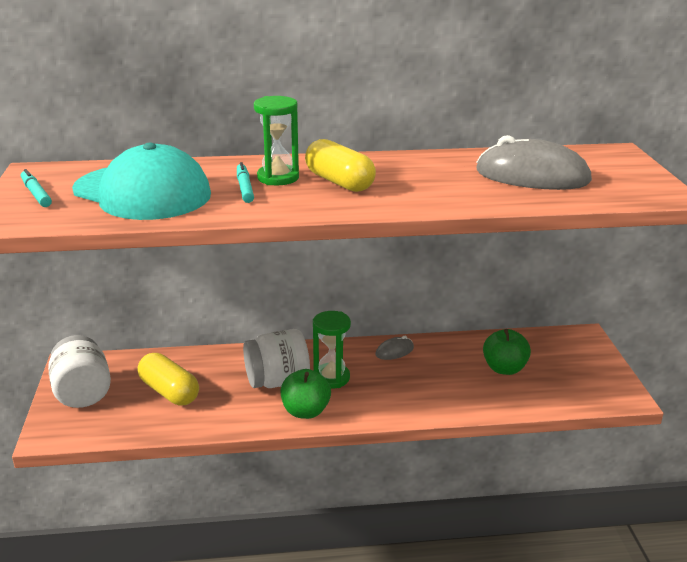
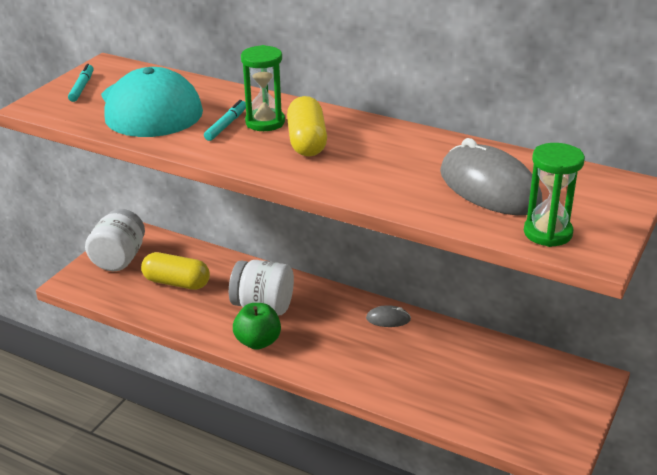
camera: 35 degrees right, 5 degrees up
(169, 392) = (177, 282): yellow capsule -> yellow capsule turned 60 degrees counterclockwise
(331, 378) = (308, 321): green hourglass -> green hourglass (547, 233)
(504, 368) = (471, 377): green apple -> none

